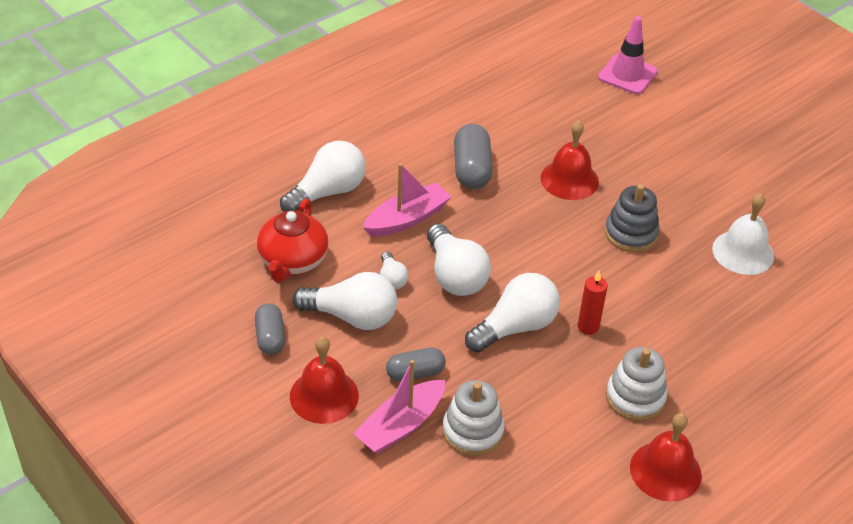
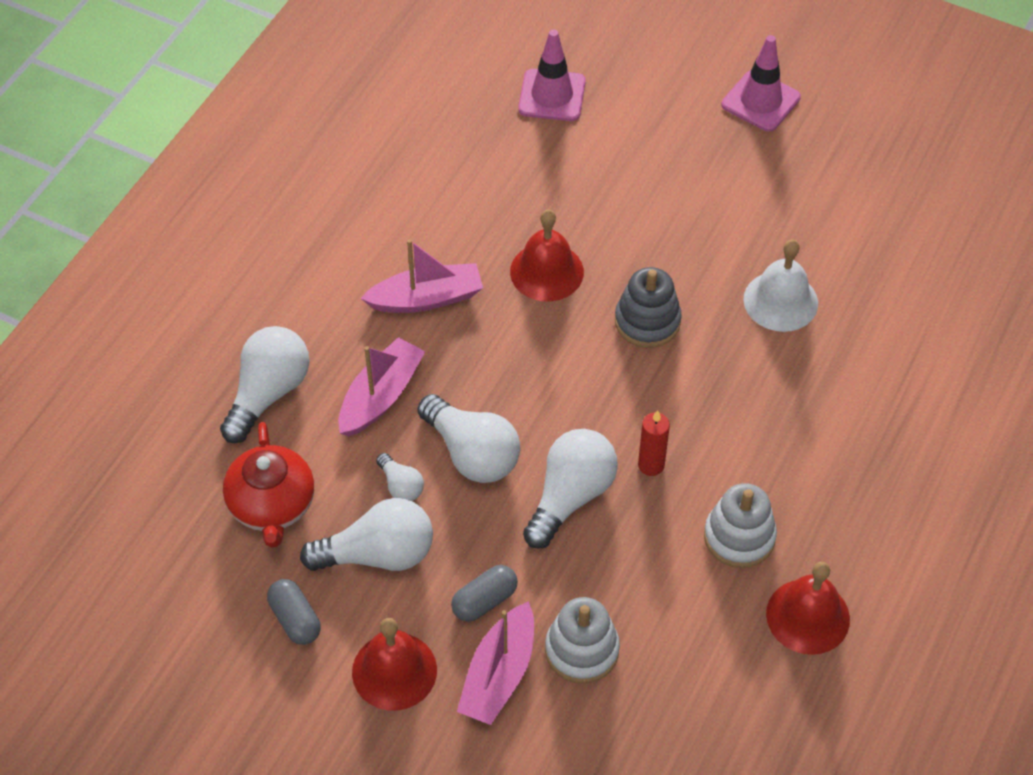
camera: 20 degrees left, 10 degrees up
(471, 169) = (426, 298): grey capsule -> pink boat
(787, 122) = (760, 101): none -> pink traffic cone

